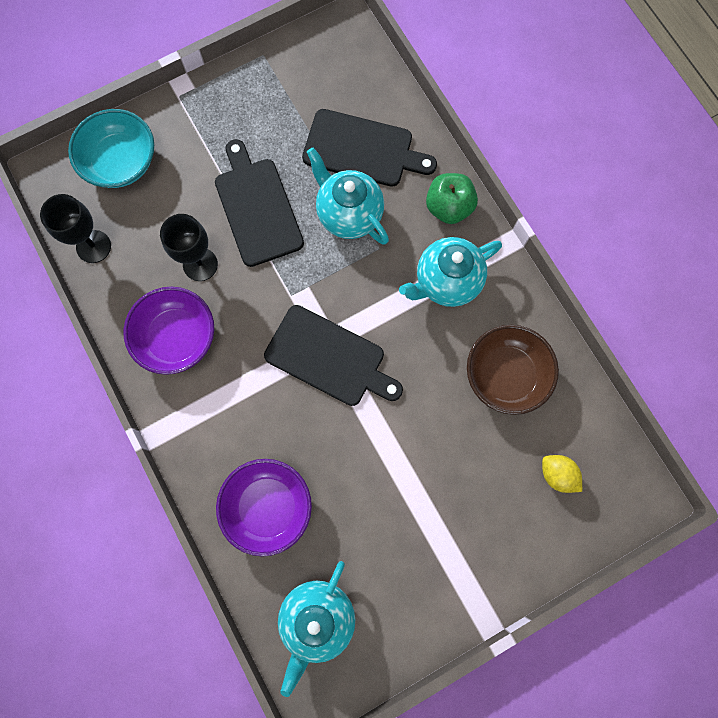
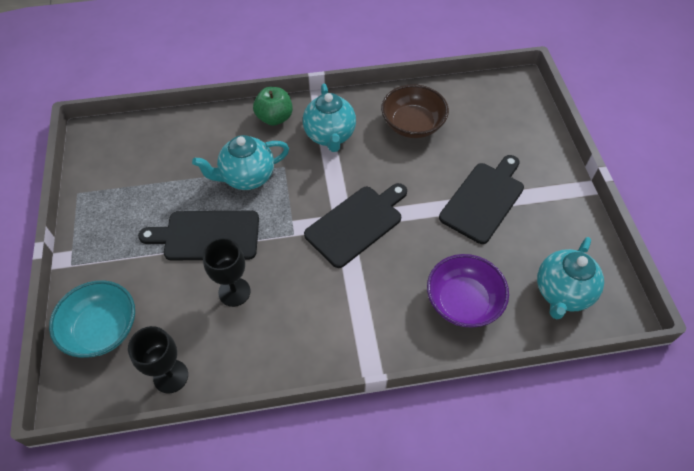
camera: 70 degrees left, 20 degrees down
(176, 337) = (291, 329): purple bowl -> none
(317, 619) = (562, 293): turquoise teapot -> turquoise teapot turned 75 degrees clockwise
(363, 149) = (200, 153): black cutting board -> black cutting board (484, 199)
(557, 474) = (492, 119): yellow lemon -> none

